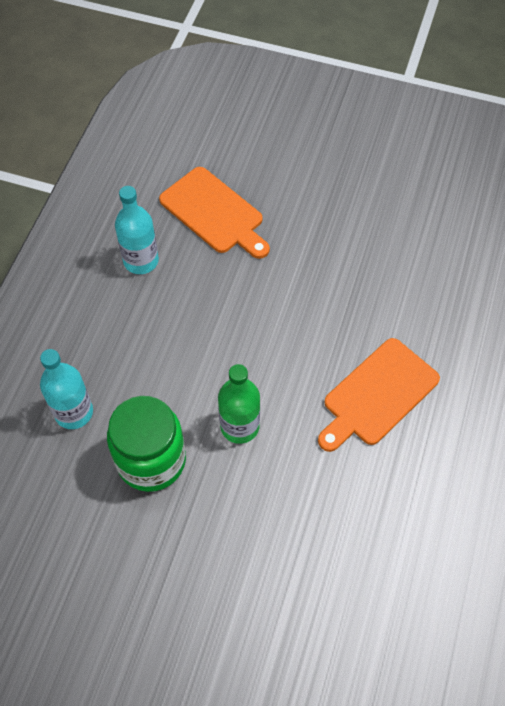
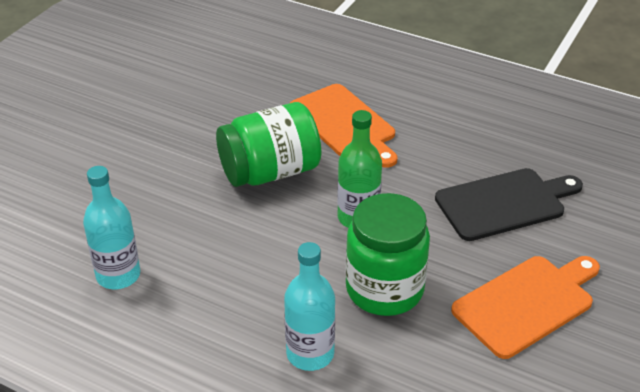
camera: 80 degrees left, 20 degrees down
(214, 213) = (80, 206): orange cutting board -> orange cutting board (527, 303)
(286, 561) = (504, 203): none -> black cutting board
(288, 342) = (270, 172): none -> green jar

